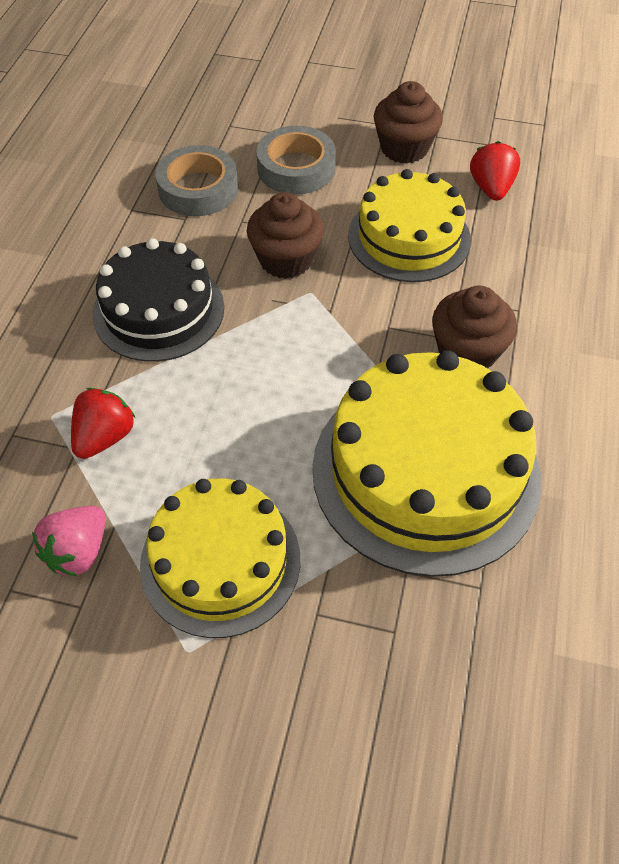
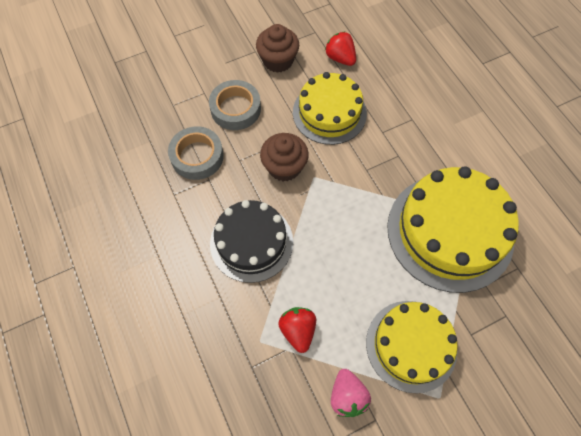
camera: 40 degrees left, 10 degrees up
(467, 352) = (411, 158): brown cupcake -> none

